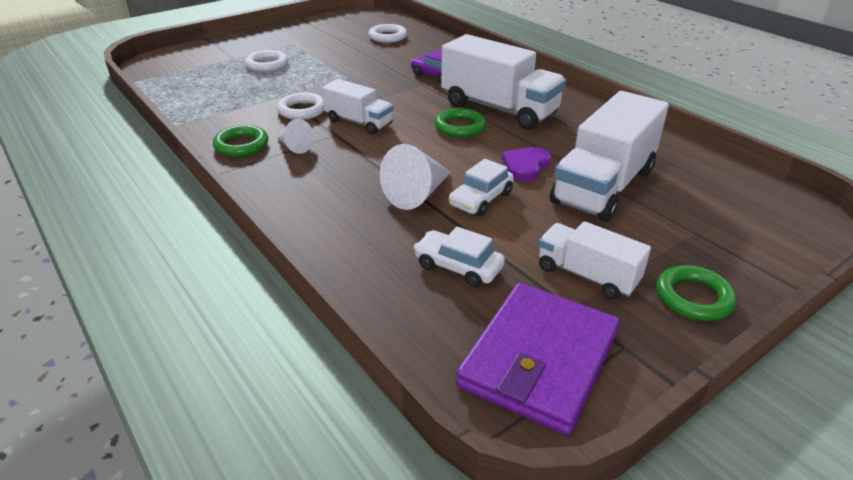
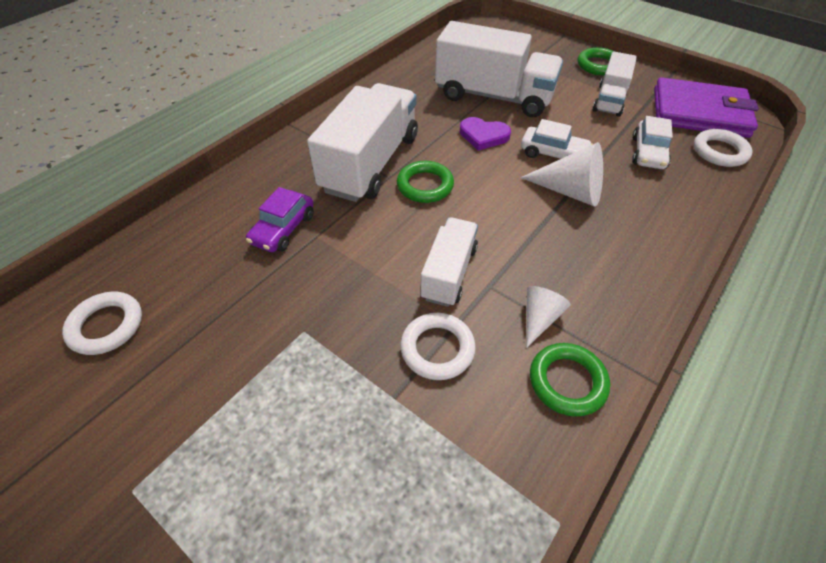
camera: 105 degrees left, 15 degrees up
(267, 65) = (260, 489): white ring -> white ring (719, 152)

